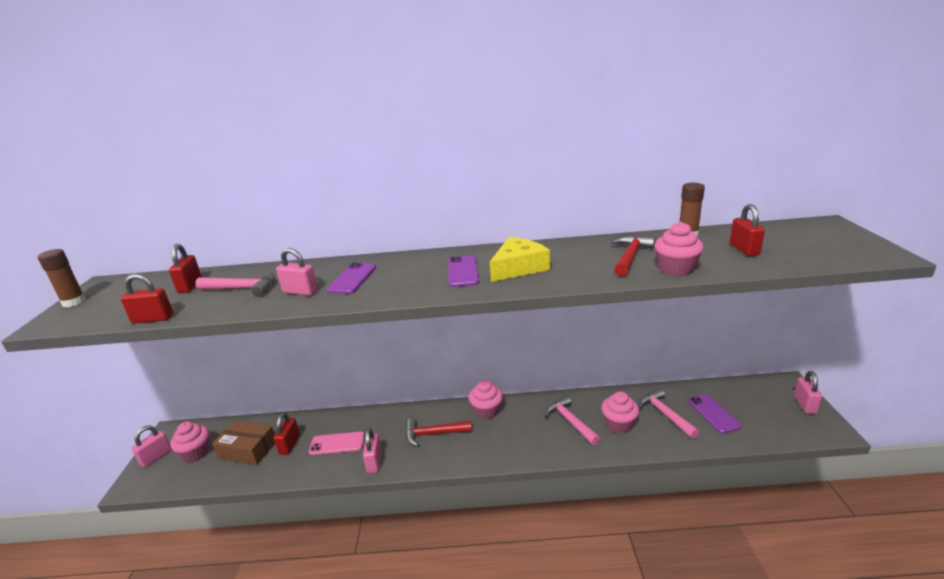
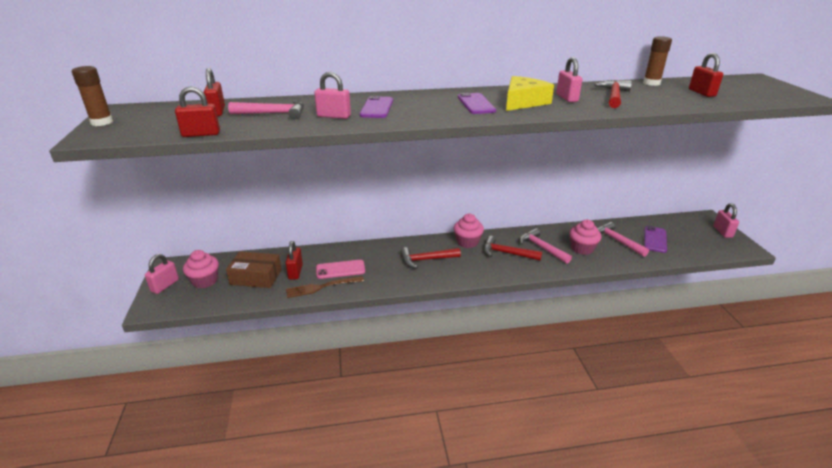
camera: 10 degrees left, 5 degrees up
(310, 466) = (322, 287): none -> brown fork
(374, 462) = (380, 281): pink padlock -> pink padlock (567, 98)
(527, 428) = (507, 253): none -> red hammer
(676, 269) = (655, 104): pink cupcake -> none
(713, 413) = (655, 239): purple phone -> purple phone turned 45 degrees clockwise

